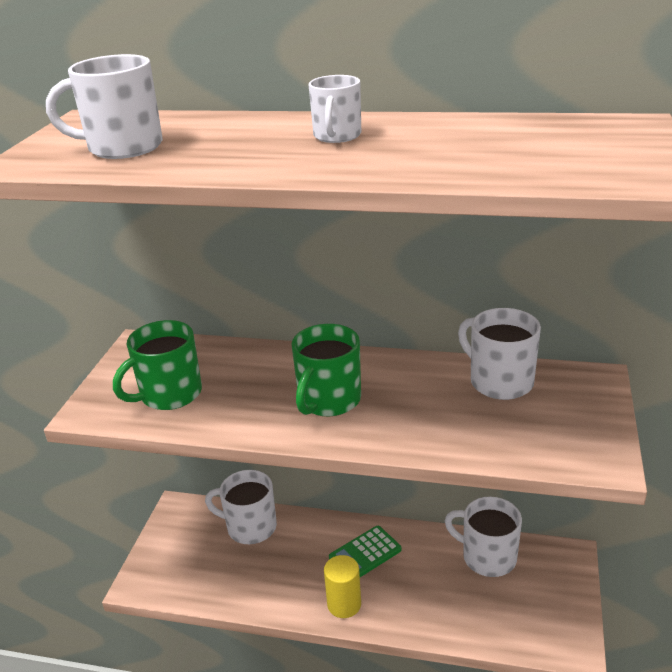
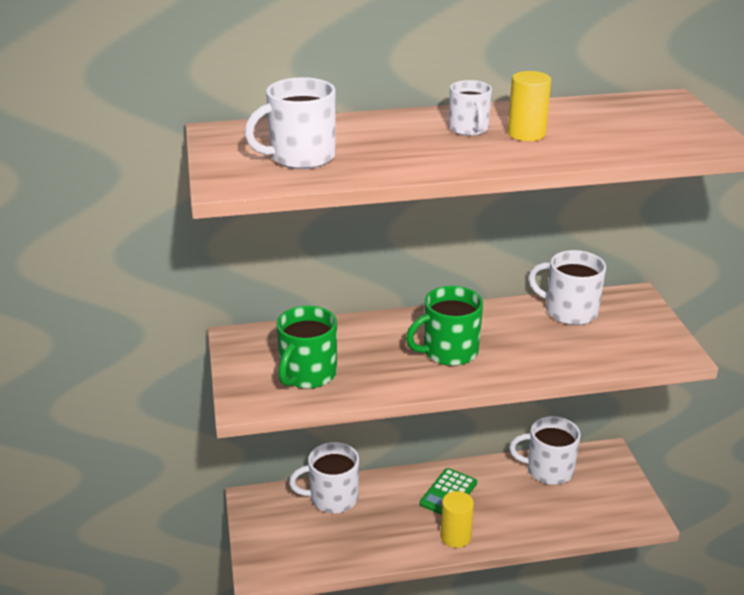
camera: 25 degrees left, 0 degrees up
(328, 400) = (449, 352): green mug -> green mug turned 60 degrees clockwise
(397, 146) = (526, 134): none -> yellow cylinder

